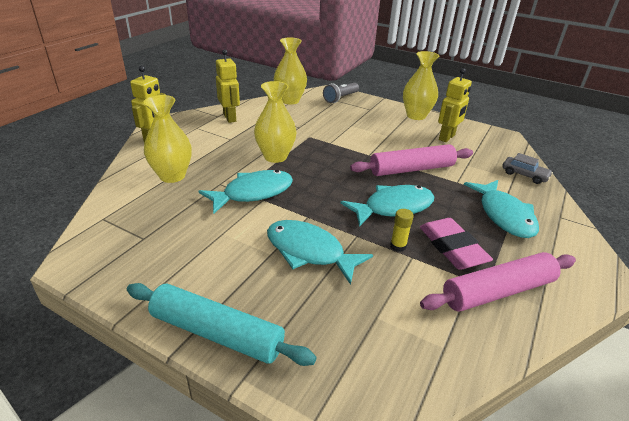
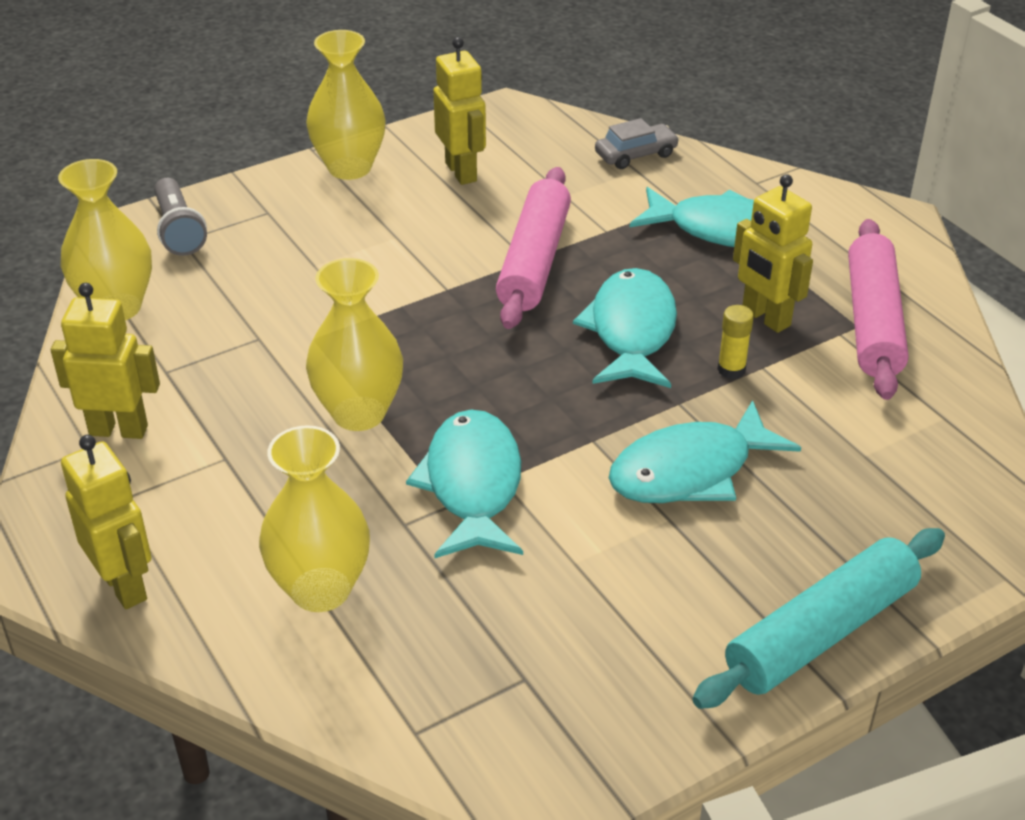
camera: 60 degrees left, 5 degrees up
(452, 247) = (765, 318): pink eraser -> yellow robot

